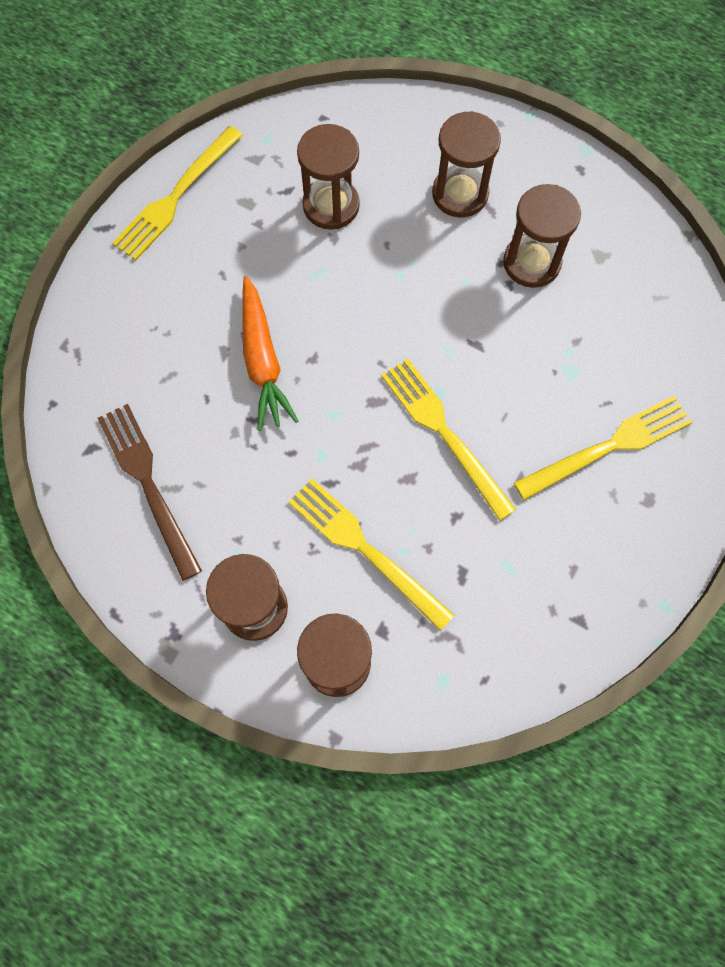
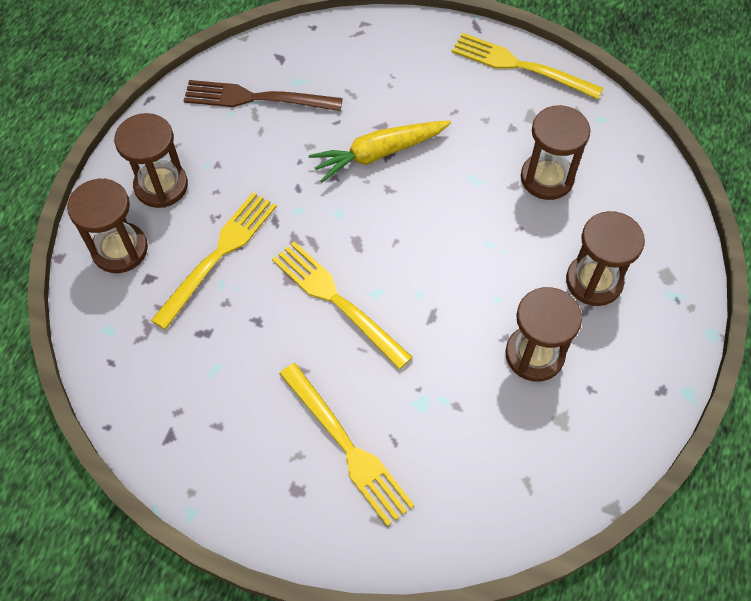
camera: 80 degrees right, 10 degrees down
(148, 483) = (256, 98): brown fork -> brown fork turned 135 degrees counterclockwise
(263, 361) = (378, 154): orange carrot -> yellow carrot
(444, 432) = (336, 300): yellow fork -> yellow fork turned 90 degrees counterclockwise

